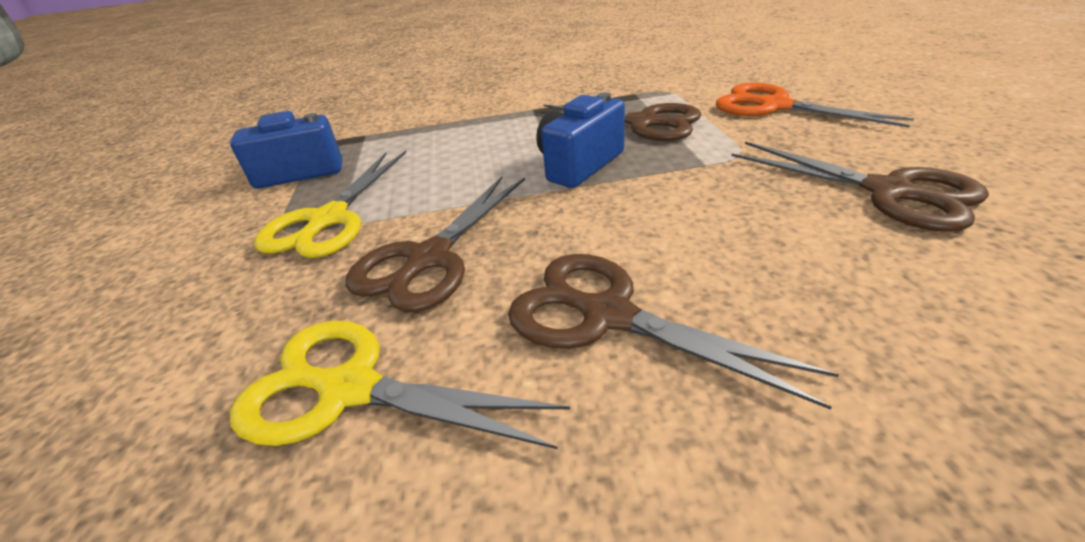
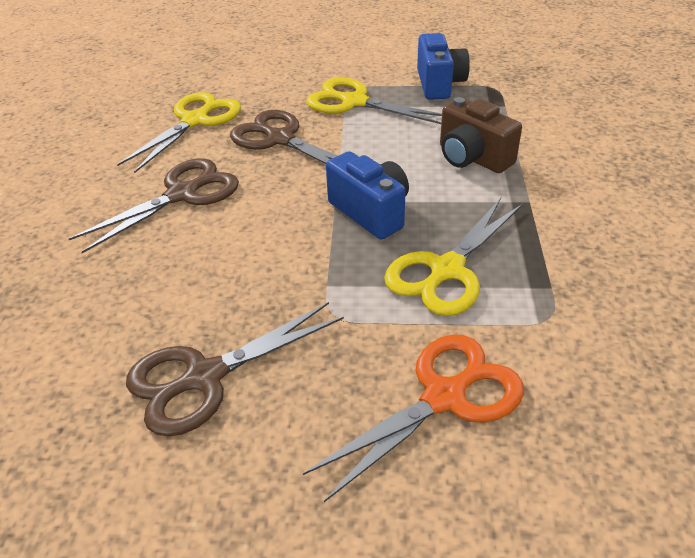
camera: 100 degrees right, 5 degrees up
(468, 135) = (472, 158): none -> brown camera
(642, 123) = (447, 270): brown scissors -> yellow scissors

